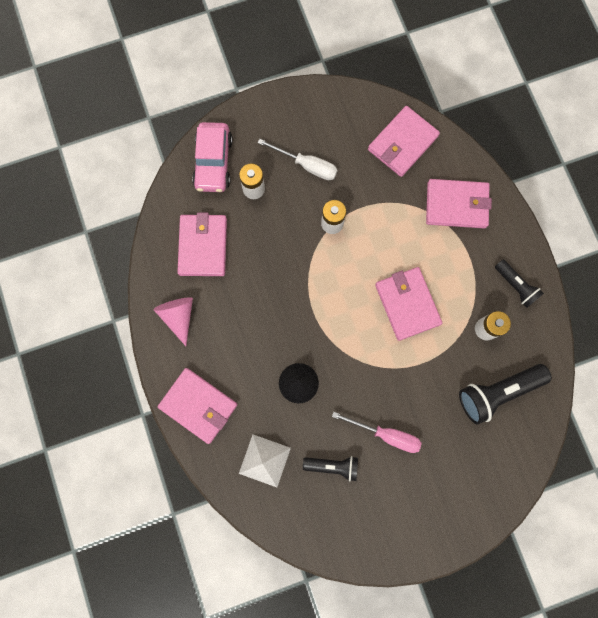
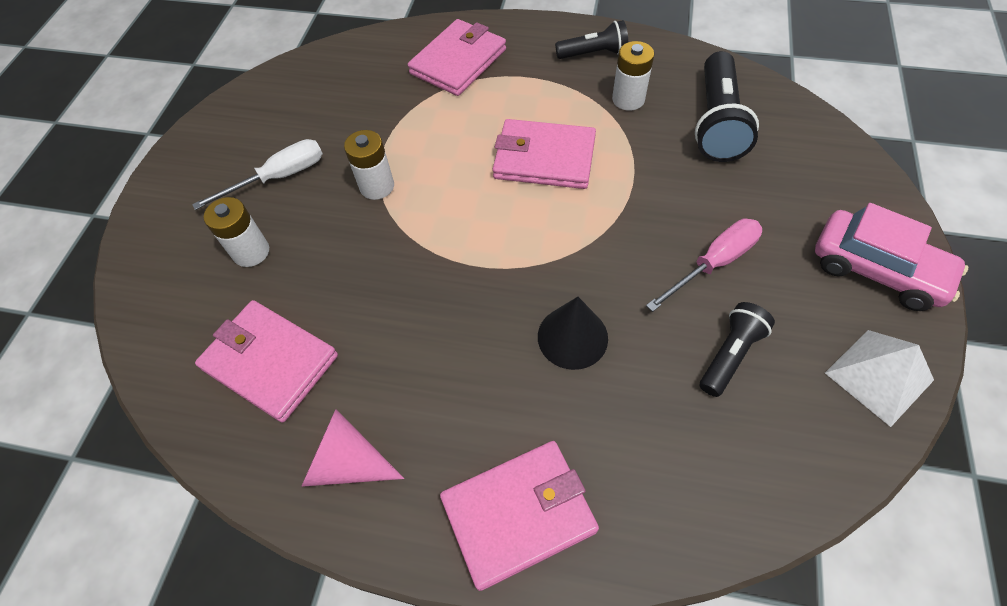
camera: 55 degrees left, 20 degrees down
(213, 162) = (168, 282): pink car -> pink car (877, 269)
(264, 460) = (673, 453): white pyramid -> white pyramid (878, 376)
(402, 143) = (343, 75): pink wallet -> none

